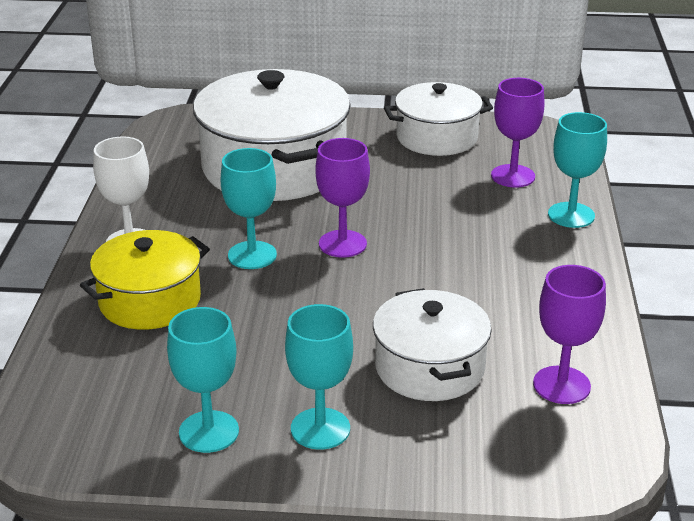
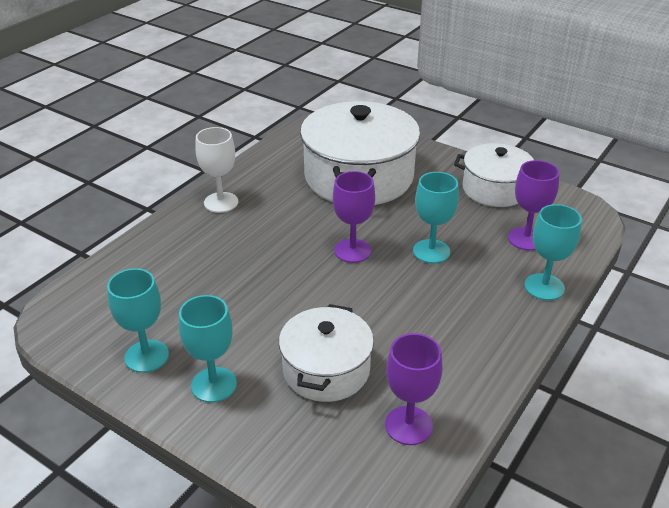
camera: 30 degrees right, 5 degrees up
(150, 301) = (196, 248): yellow pot -> none
(252, 255) = (286, 238): turquoise goblet -> turquoise goblet (431, 251)

